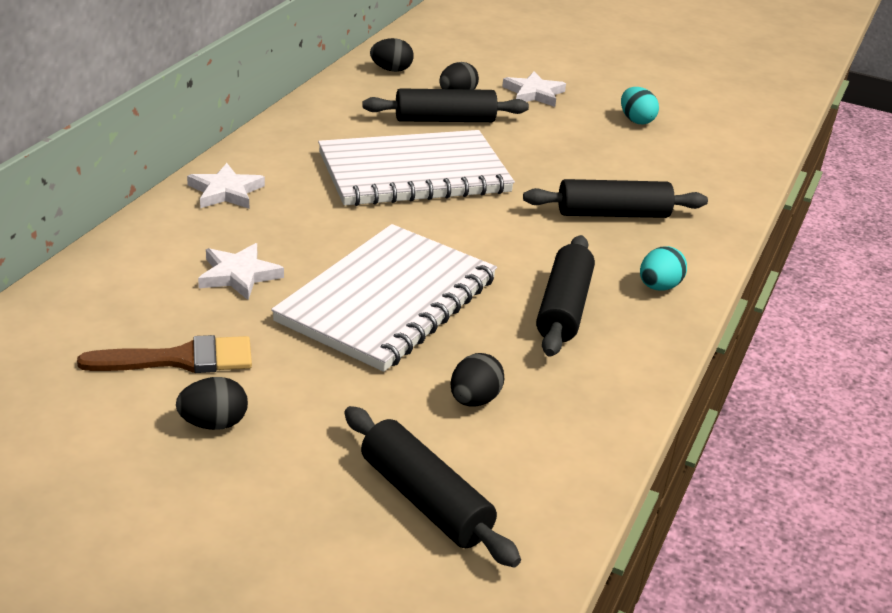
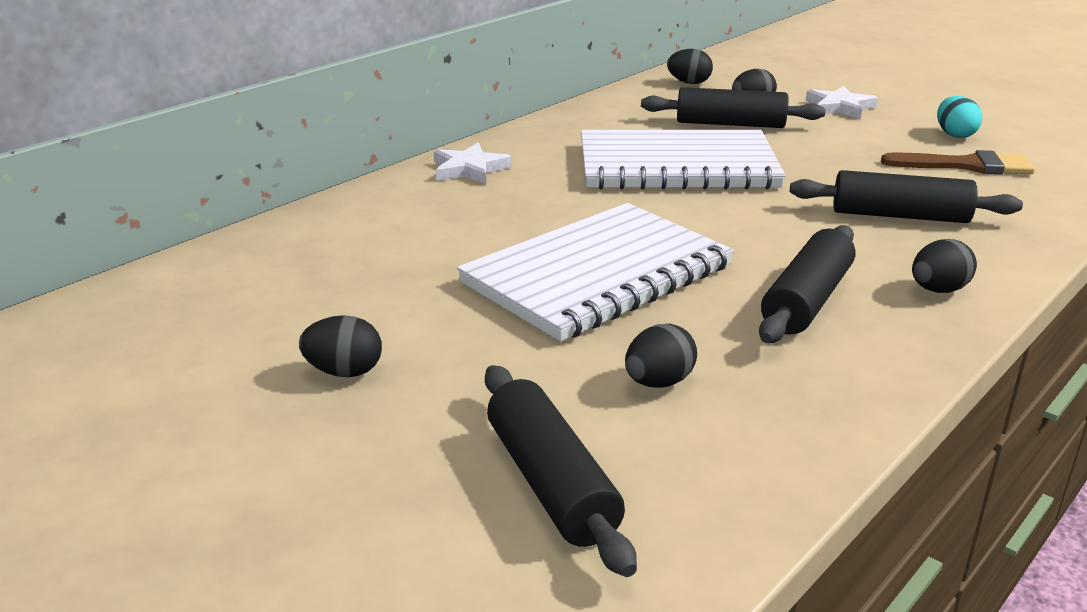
camera: 20 degrees right, 5 degrees down
(180, 359) = (343, 308): brown brush -> brown brush (966, 165)
(239, 275) = (445, 239): white star -> none
(658, 287) = (938, 290): turquoise egg -> black egg

